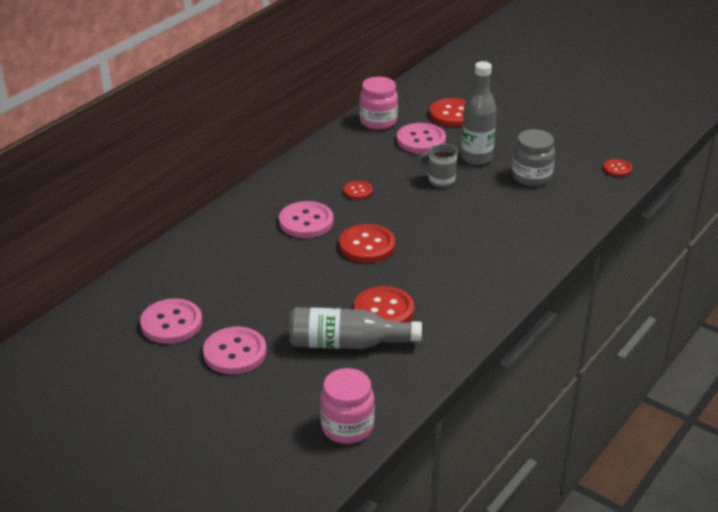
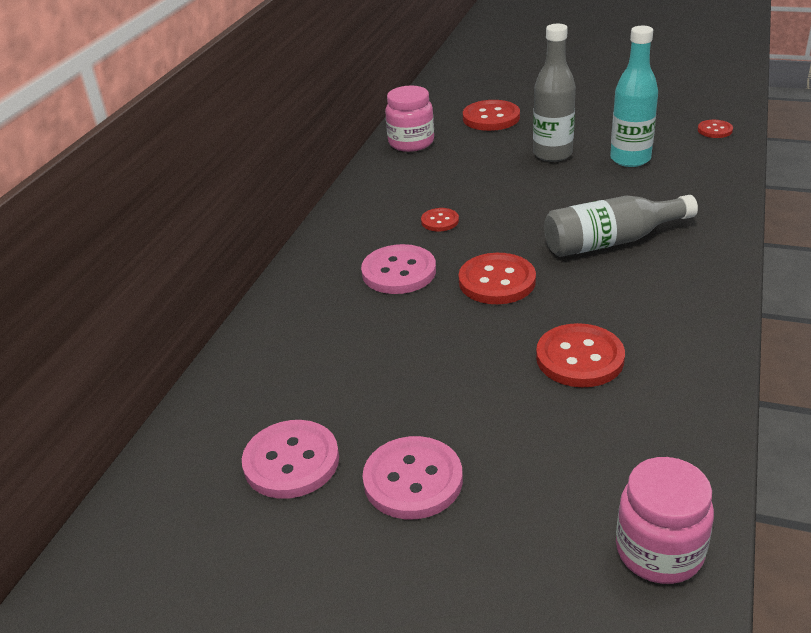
camera: 15 degrees left, 0 degrees up
(347, 343) = (564, 419): grey bottle -> grey bottle (611, 241)
(421, 140) = (475, 150): pink button -> none
(440, 181) = (530, 187): grey mug -> none
(531, 177) = (630, 159): grey jar -> turquoise bottle

